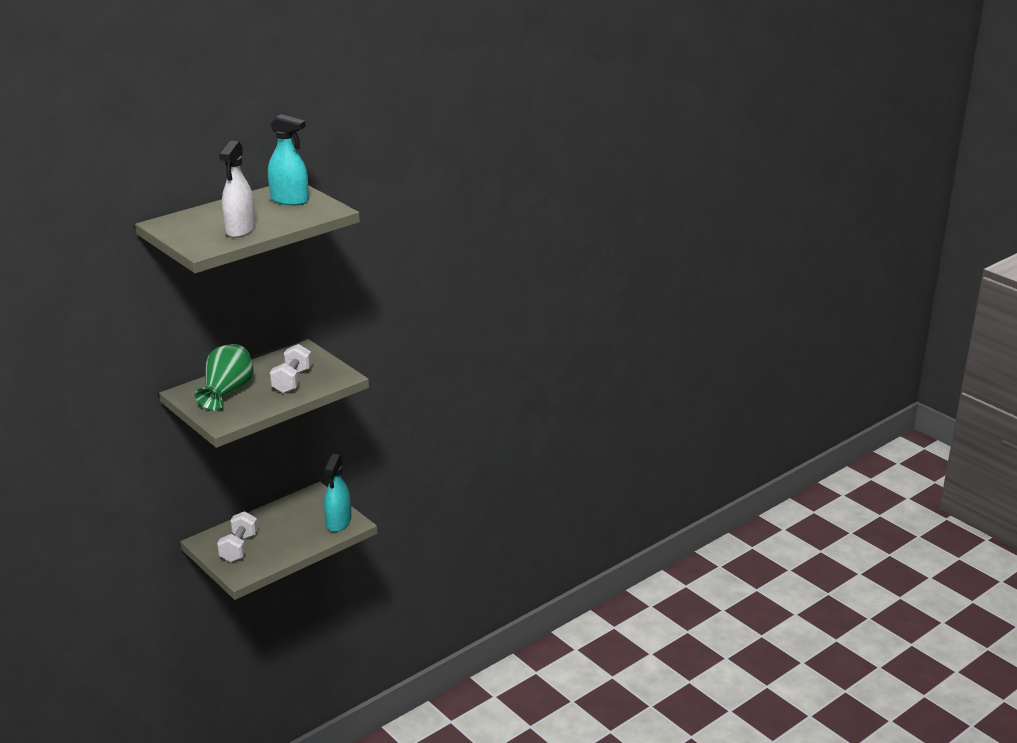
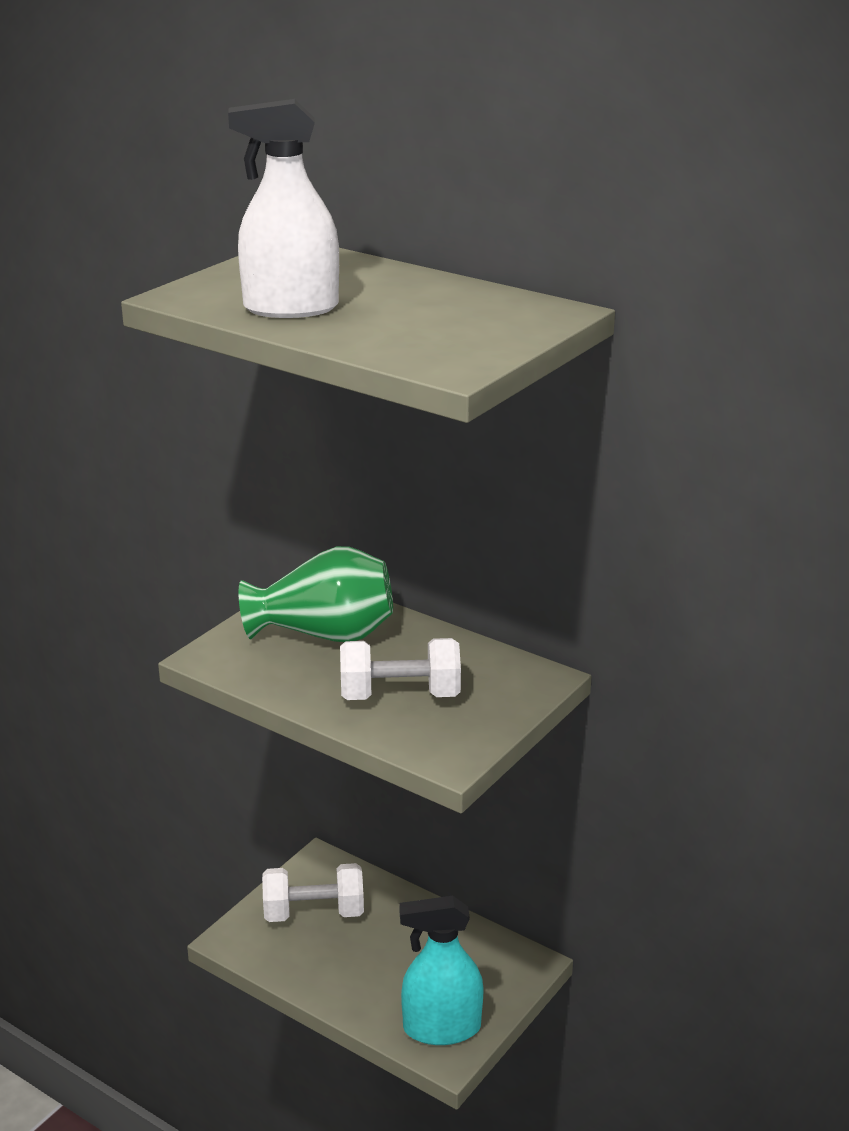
camera: 75 degrees right, 0 degrees up
(290, 200) = (478, 322): turquoise spray bottle -> none

